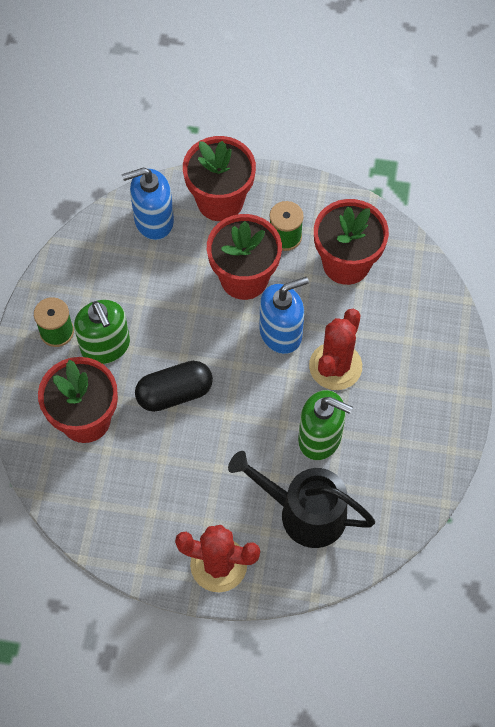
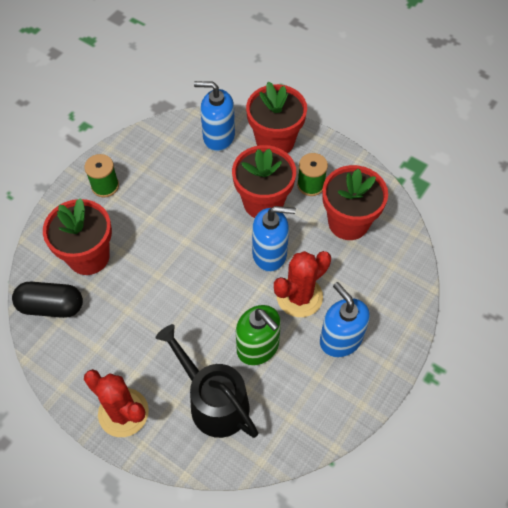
camera: 25 degrees right, 5 degrees down
(105, 346) = (133, 210): green soap dispenser -> none
(174, 393) = (164, 265): black capsule -> black capsule (51, 306)
(399, 393) = (340, 339): none -> blue soap dispenser

